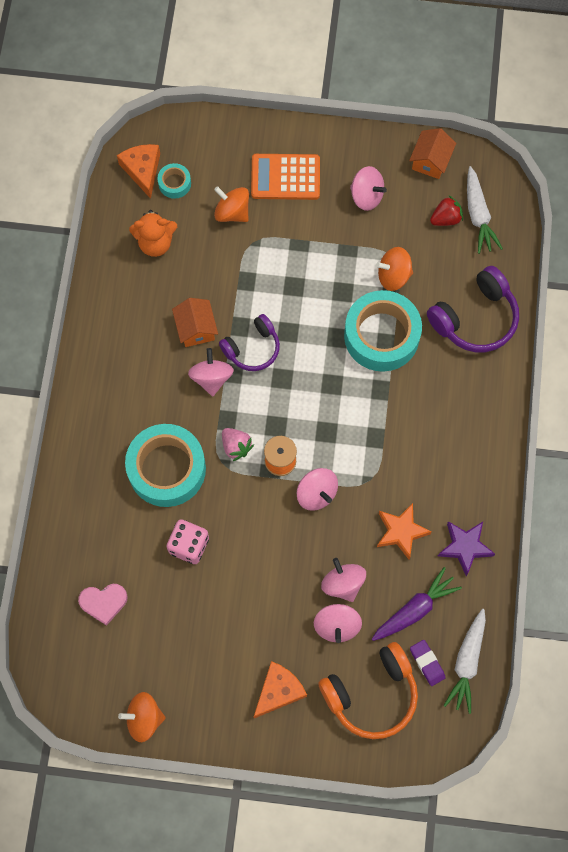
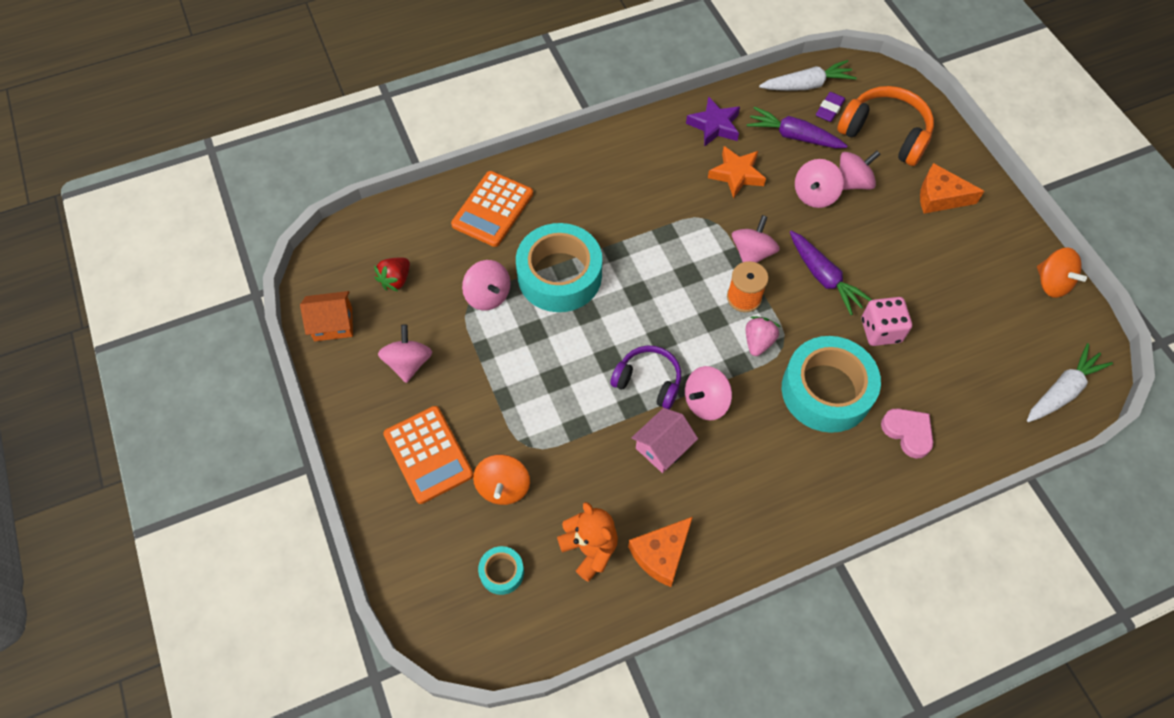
camera: 120 degrees left, 10 degrees down
(103, 602) = (990, 373): pink heart -> pink heart (908, 432)
(142, 170) = (505, 621): orange cheese -> orange cheese (661, 554)
(196, 328) = (663, 447): orange house -> pink house
(261, 535) = (824, 277): none -> purple carrot
(393, 276) = (488, 295): orange spinning top -> pink spinning top
(446, 218) = (396, 280): red strawberry -> red strawberry turned 90 degrees counterclockwise
(475, 318) = (492, 209): purple headphones -> orange calculator
(478, 215) = (376, 255): white carrot -> white carrot (1062, 390)

